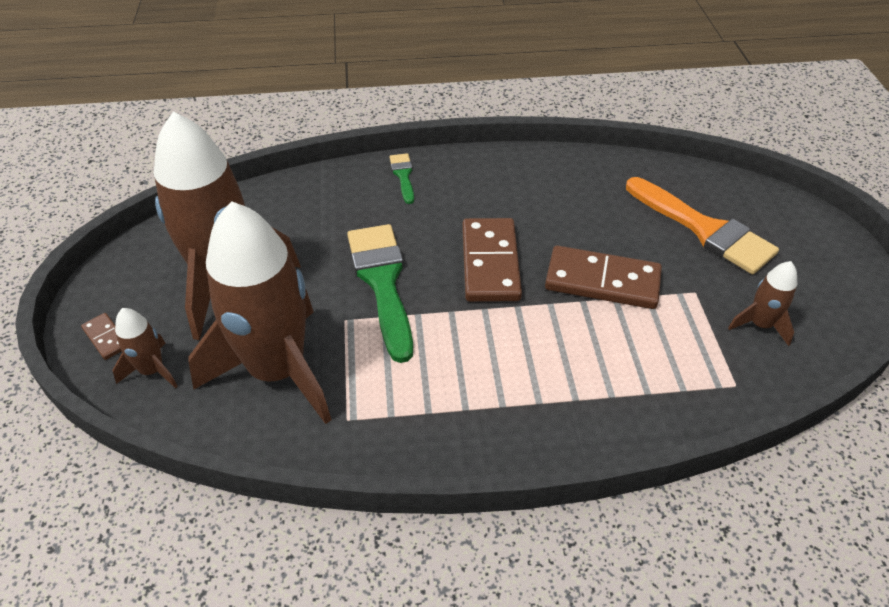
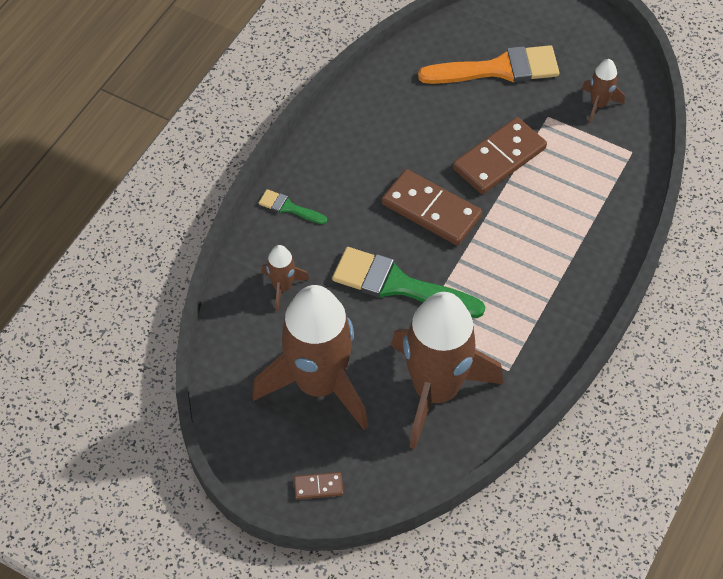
camera: 55 degrees left, 10 degrees up
(152, 370) = (376, 468): brown rocket -> brown rocket (282, 287)

